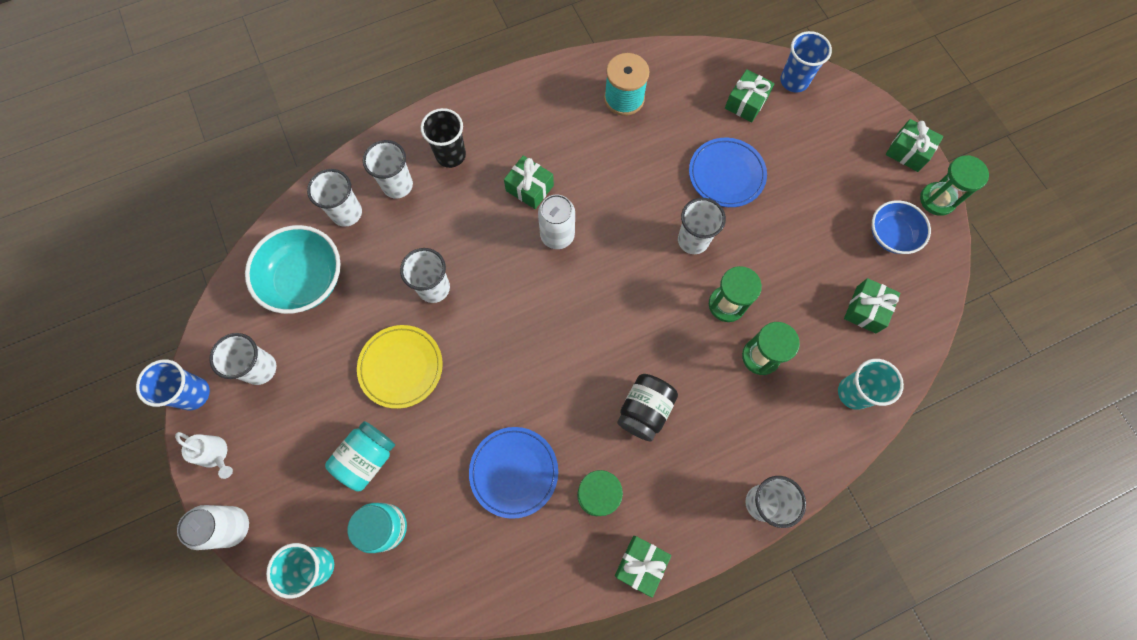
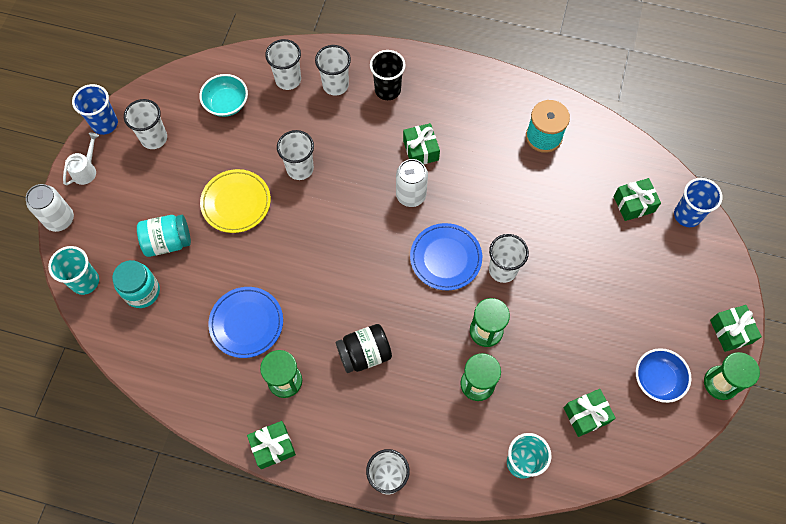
camera: 40 degrees right, 5 degrees down
(216, 454) = (86, 170): white watering can -> white watering can turned 135 degrees counterclockwise
(305, 280) = (226, 104): turquoise bowl -> turquoise bowl, size x0.64
(726, 174) = (570, 243): blue plate -> blue plate (445, 258)

